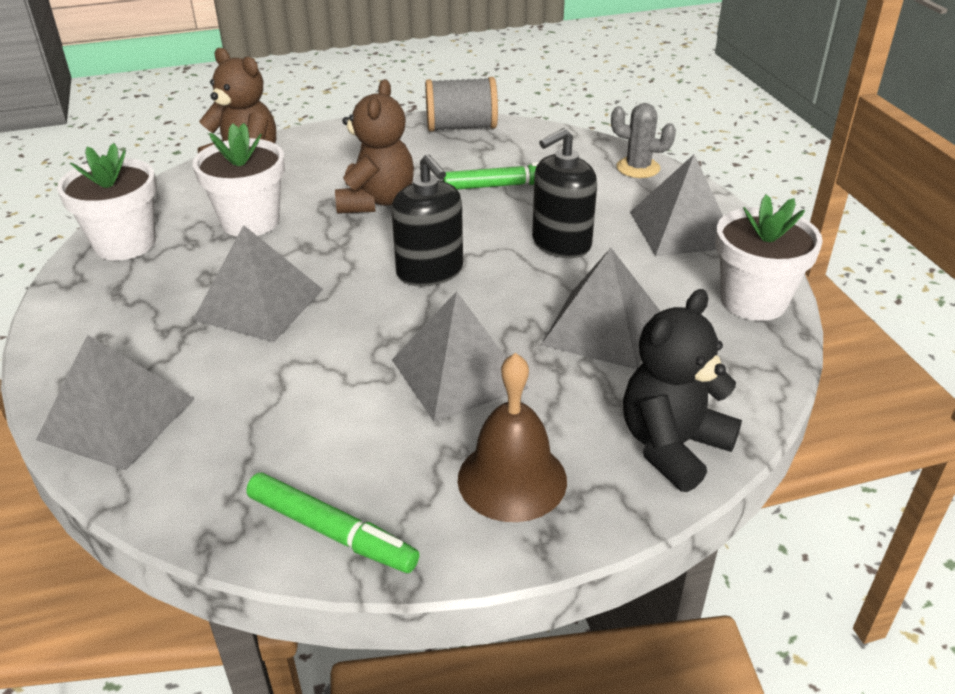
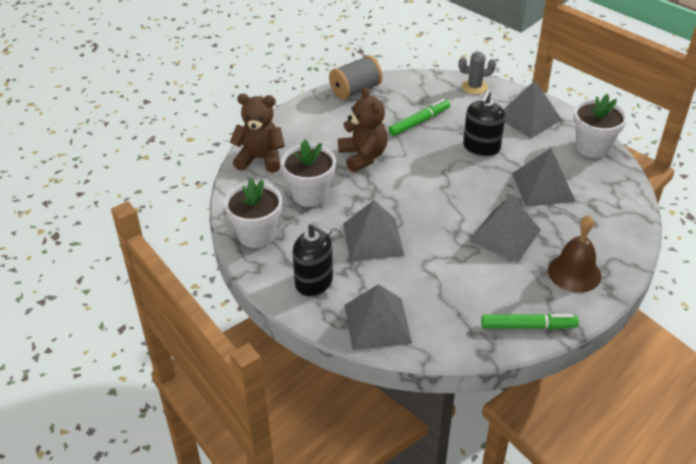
camera: 30 degrees left, 5 degrees up
(430, 271) = (436, 188): black soap dispenser -> black soap dispenser (314, 282)
(672, 446) = (620, 231): black teddy bear -> none

